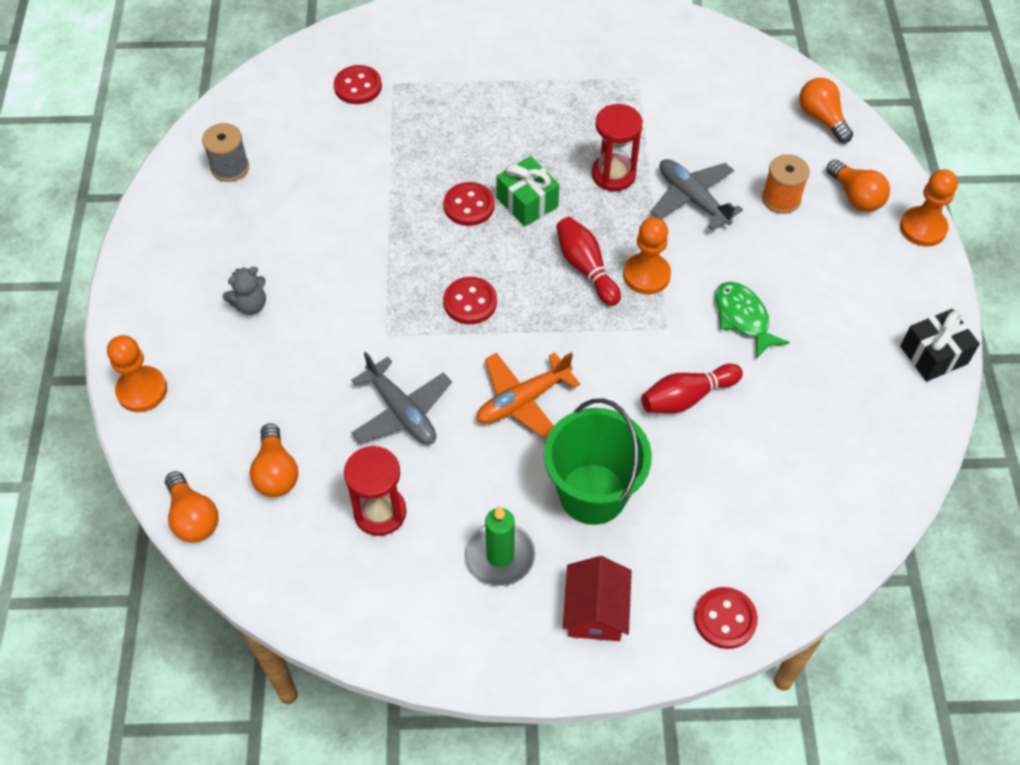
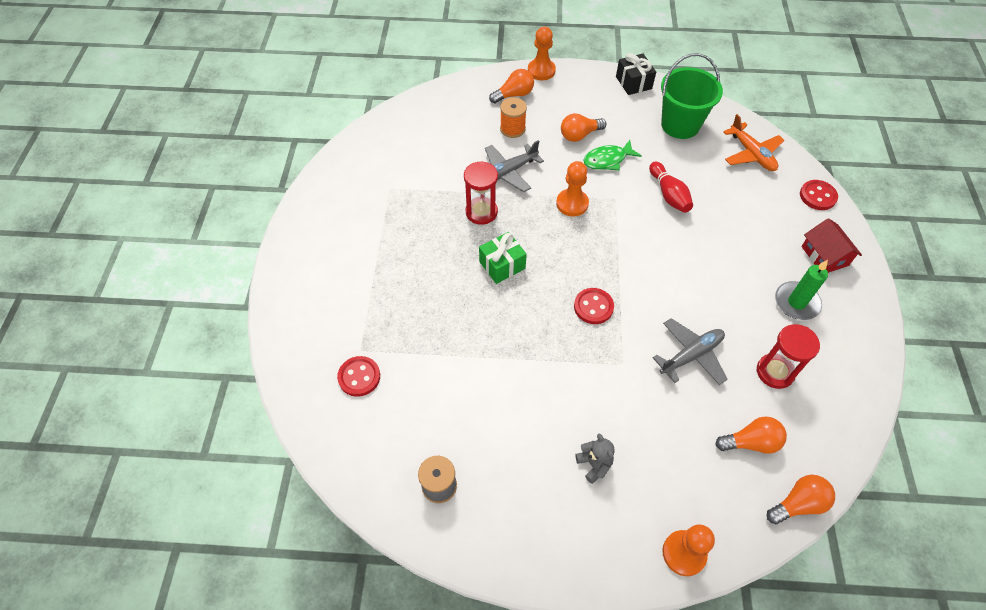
camera: 85 degrees left, 0 degrees up
(469, 206) = (502, 302): red button -> none
(523, 400) = (677, 281): orange plane -> orange plane (751, 154)
(586, 268) = (564, 236): red bowling pin -> none
(592, 494) = (744, 249): green bucket -> green bucket (680, 125)
(595, 610) = (824, 256): red house -> red house turned 60 degrees clockwise
(821, 118) = (446, 100): orange light bulb -> orange light bulb (579, 135)

